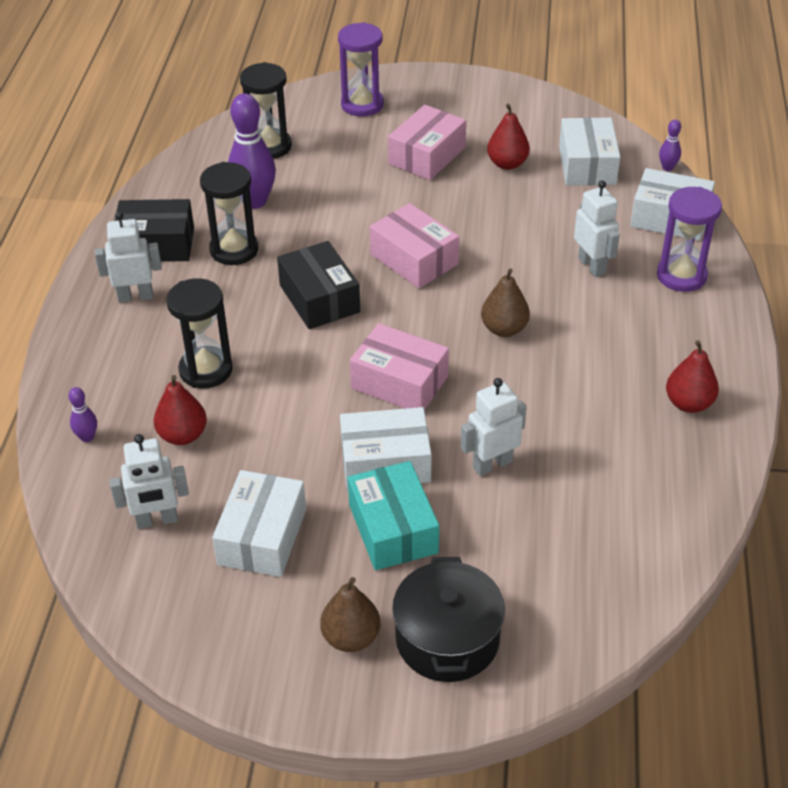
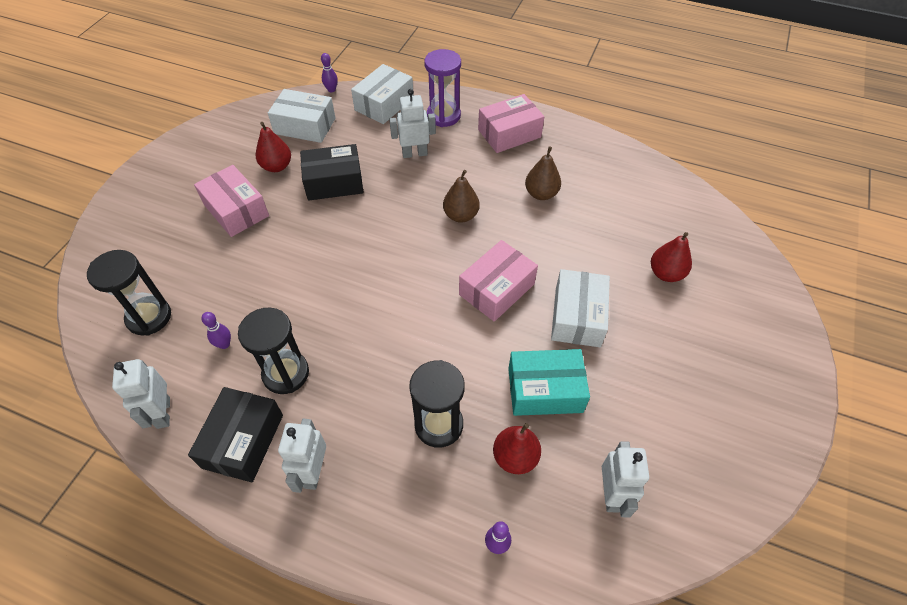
camera: 75 degrees left, 10 degrees up
(254, 201) = (224, 344): purple bowling pin -> purple bowling pin, size x0.46
(262, 536) = (640, 414): white box -> none
(319, 298) = (380, 321): black box -> black box (334, 182)
(351, 637) = (741, 374): brown pear -> brown pear (541, 194)
(362, 105) = (135, 236): purple hourglass -> none
(393, 528) = (643, 327): turquoise box -> turquoise box (545, 390)
(414, 259) = (361, 248): pink box -> pink box (509, 133)
(447, 639) = (743, 318): black pot -> none
(492, 464) = (592, 256): white robot -> white robot (163, 413)
(688, 403) = (560, 147): red pear -> red pear (666, 273)

